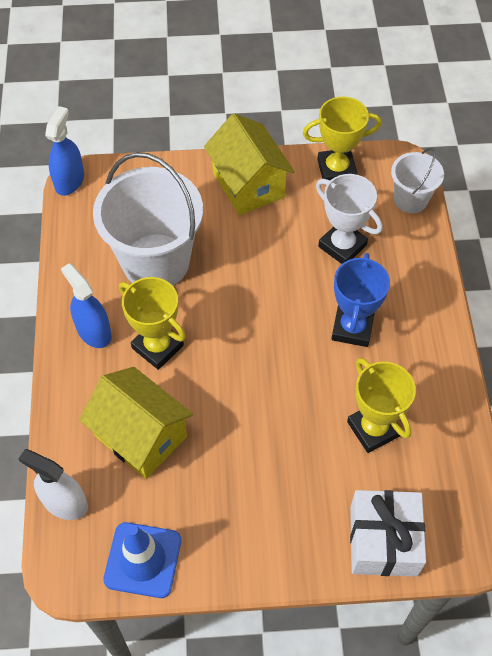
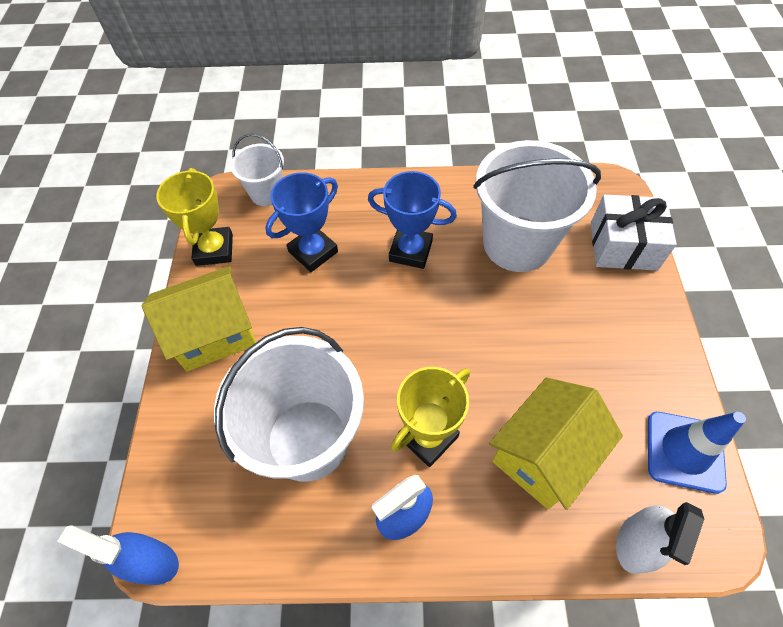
camera: 85 degrees left, 0 degrees up
(342, 246) = (313, 252): white trophy -> blue trophy
(373, 429) = (517, 243): yellow trophy -> white bucket

